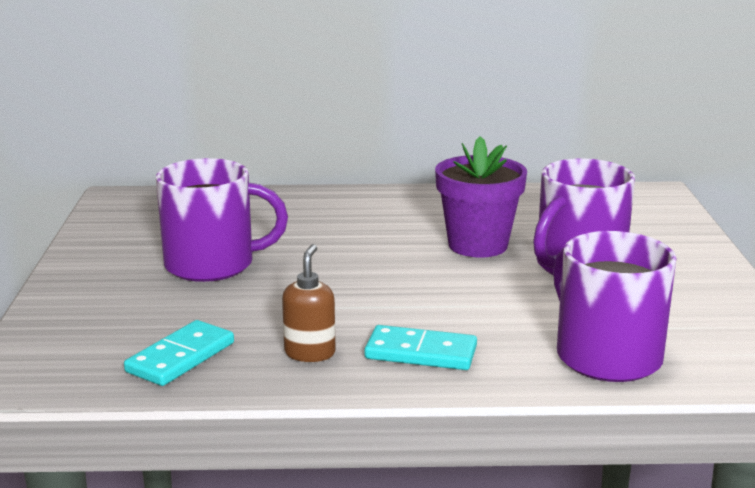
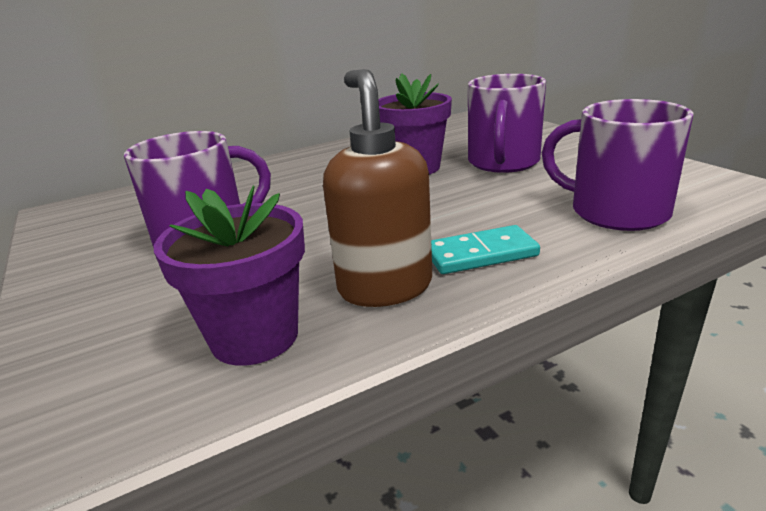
camera: 25 degrees left, 5 degrees up
(180, 357) = (255, 337): turquoise domino -> purple flower pot
(310, 353) = (385, 287): brown soap dispenser -> brown soap dispenser, size x1.77

